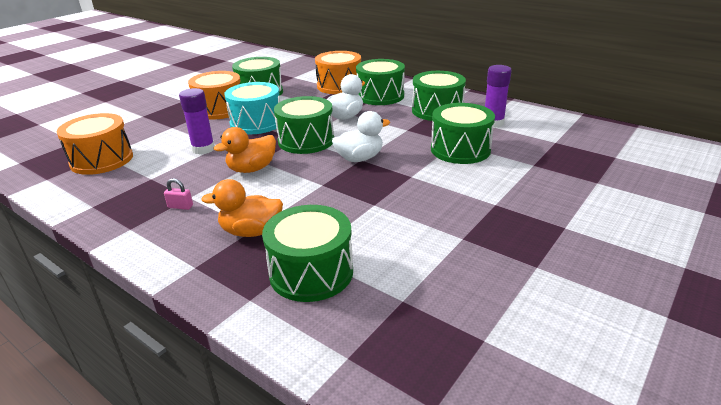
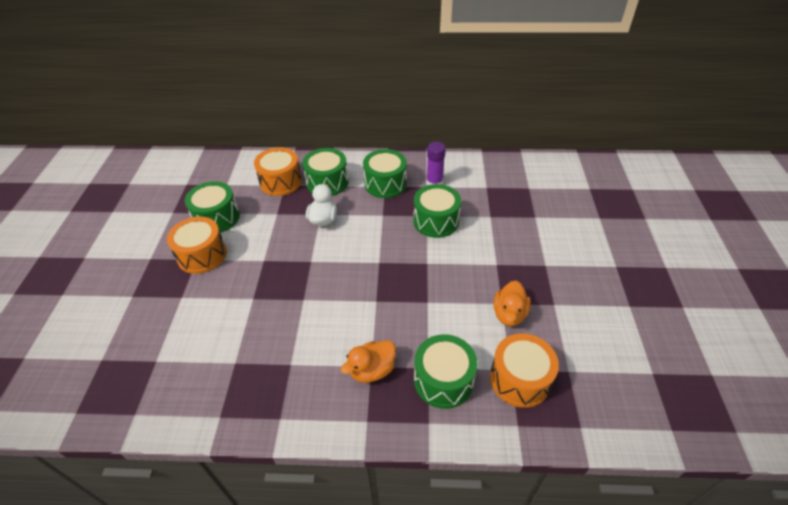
camera: 35 degrees left, 15 degrees up
(102, 160) = (161, 366): orange drum -> orange drum (519, 379)
(180, 206) = (294, 377): pink padlock -> none
(203, 149) = (243, 309): purple glue stick -> none
(252, 169) = (308, 311): orange duck -> orange duck (509, 314)
(256, 123) = (255, 258): turquoise drum -> none
(306, 140) = (319, 260): green drum -> none
(359, 158) = (377, 261): white duck -> none

